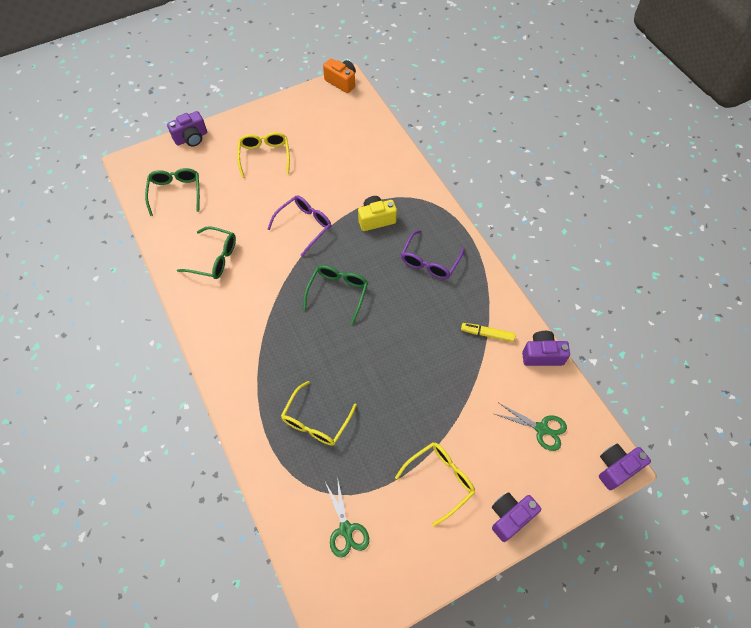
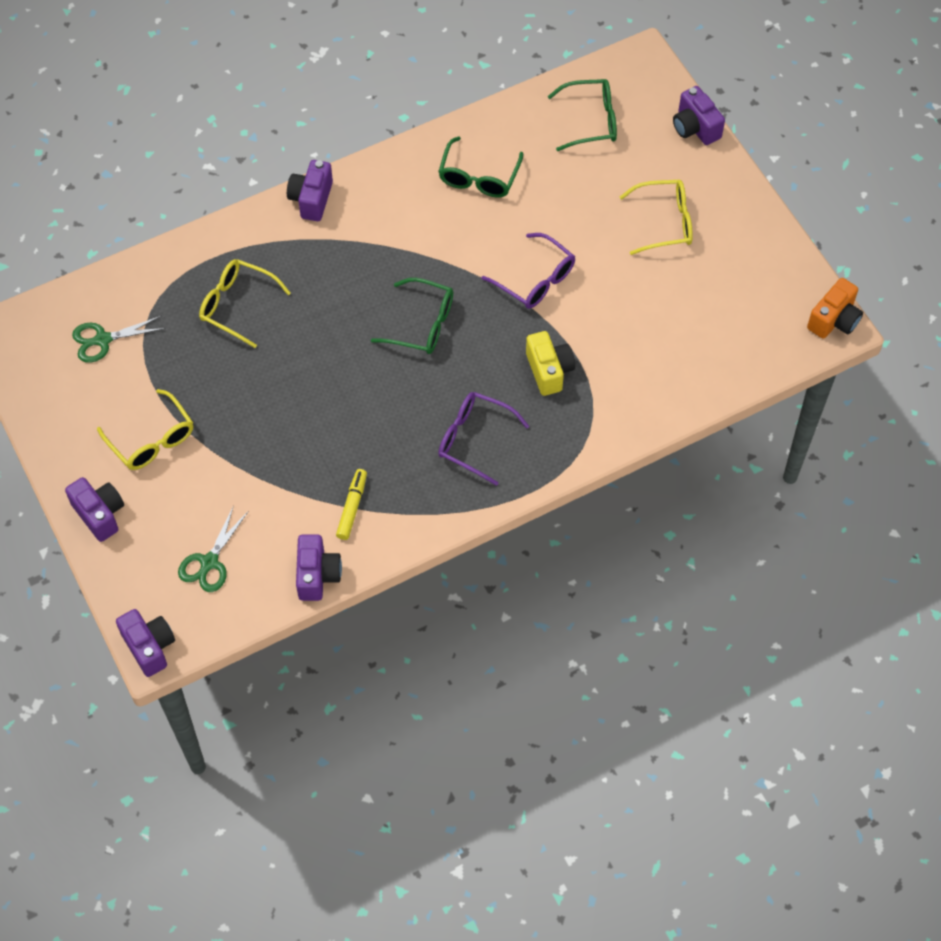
camera: 90 degrees right, 0 degrees up
(220, 370) = (311, 199): none -> purple camera

